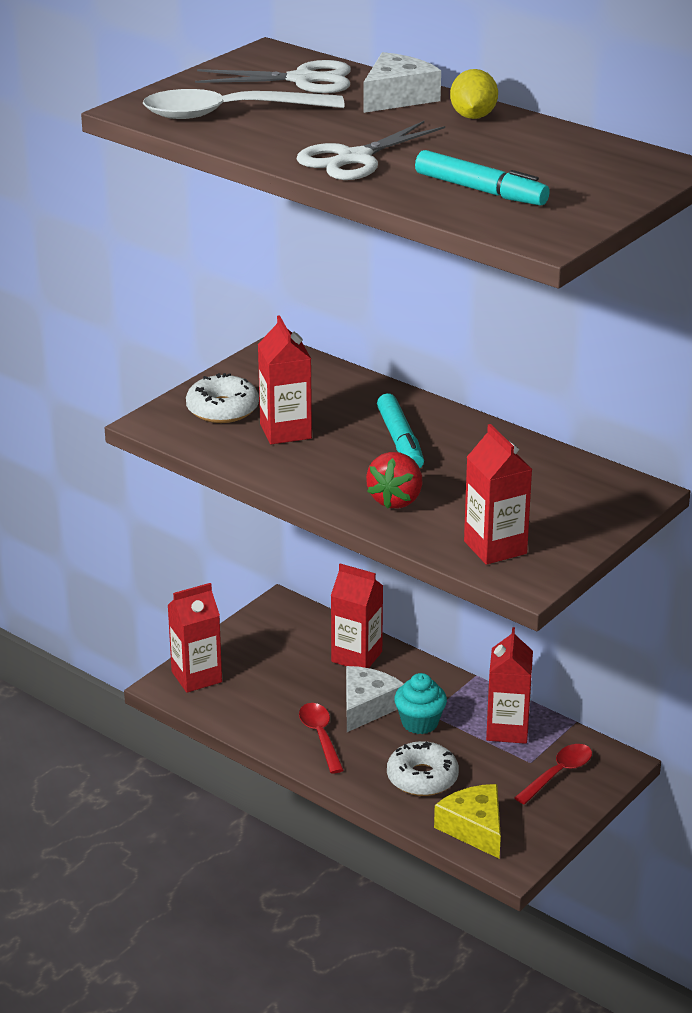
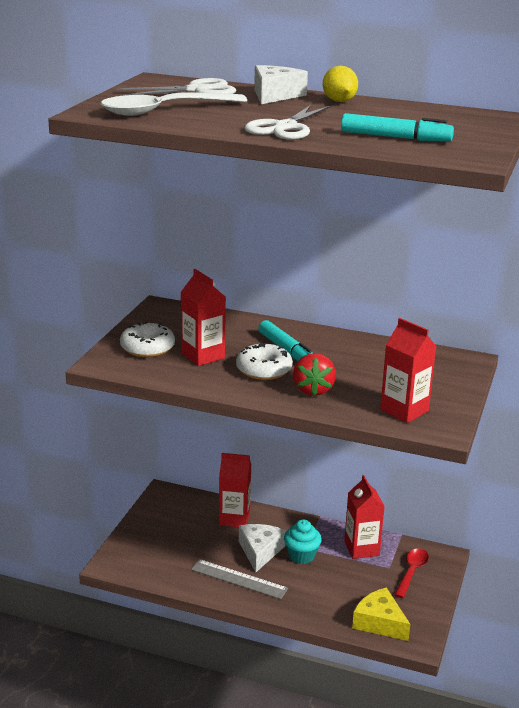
camera: 20 degrees left, 5 degrees down
(196, 677) = (129, 554): red carton -> none
(320, 736) = (239, 579): red spoon -> grey ruler
(422, 778) = (324, 594): white donut -> white donut (264, 370)

